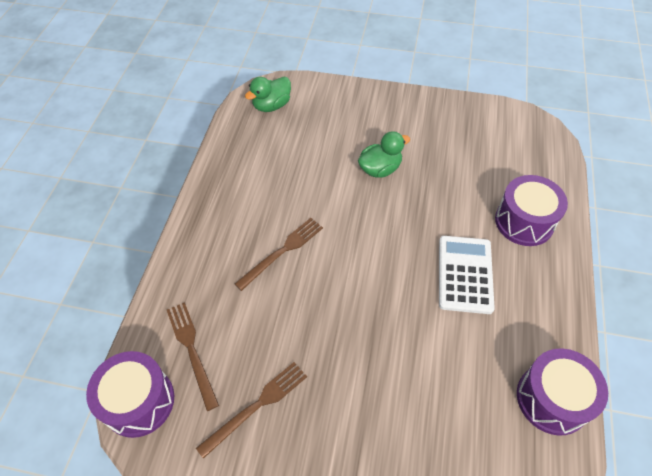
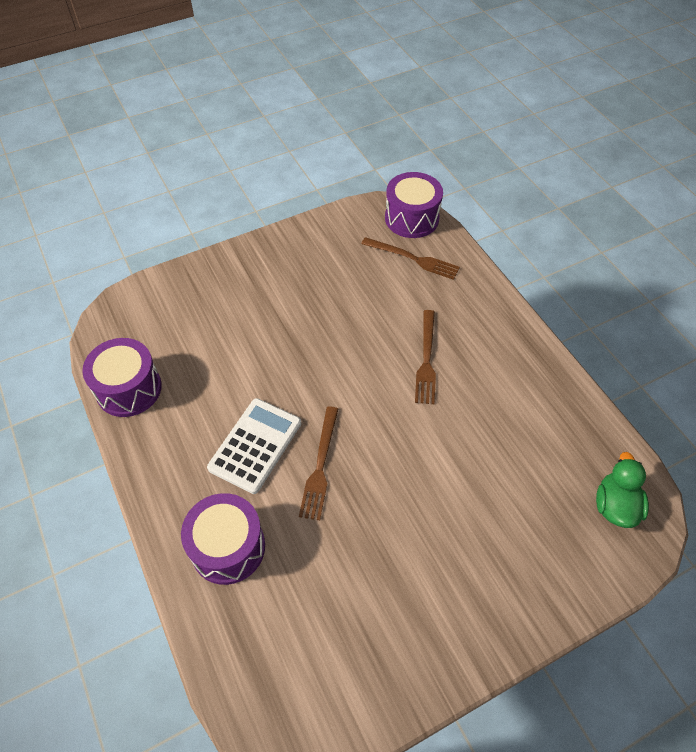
camera: 140 degrees right, 0 degrees up
(256, 406) = (337, 259): brown fork -> brown fork (320, 466)
(380, 169) = (421, 506): green duck -> none
(464, 274) = (255, 445): white calculator -> white calculator turned 120 degrees counterclockwise

